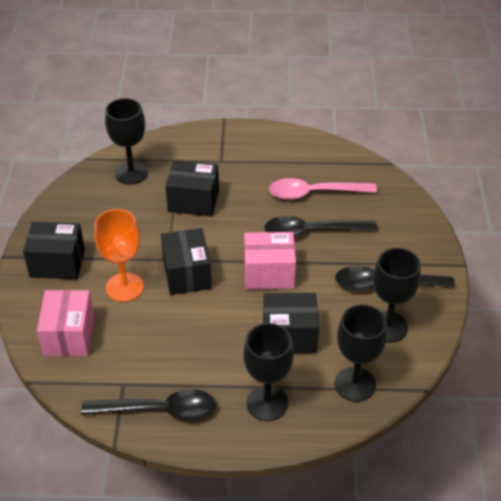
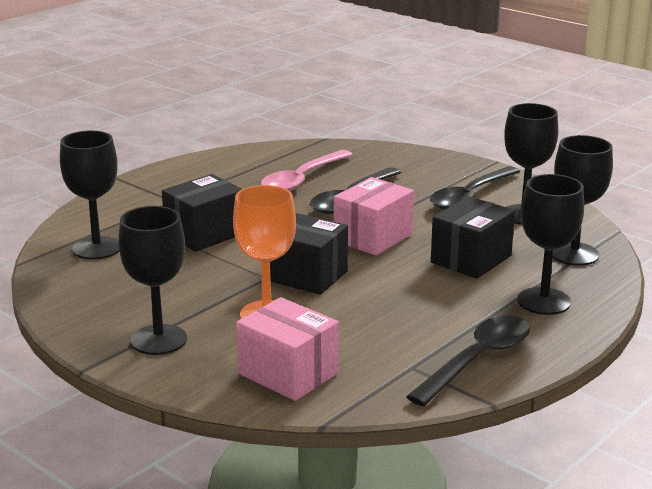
camera: 50 degrees left, 20 degrees down
(57, 263) = (159, 340): black box -> black goblet

